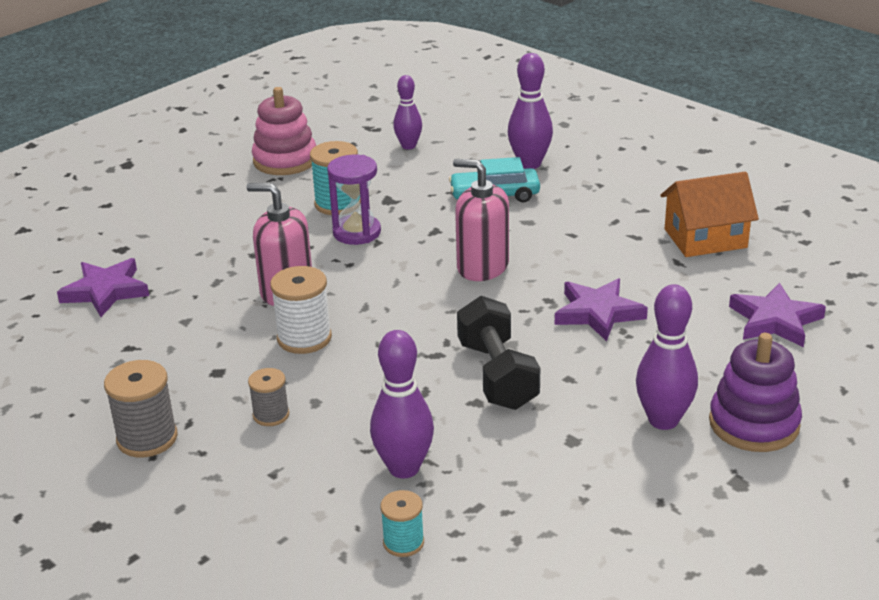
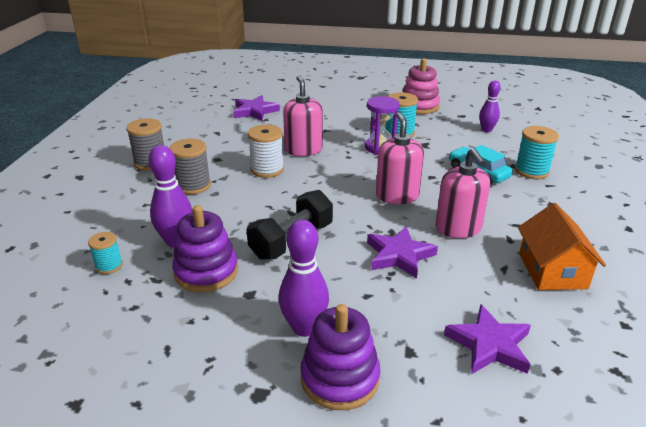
camera: 55 degrees right, 0 degrees up
(271, 415) = (193, 185): grey spool -> grey spool, size x1.63
(498, 460) = (206, 272): none -> purple stacking toy
(529, 164) = (531, 171): purple bowling pin -> turquoise spool
(587, 256) = (458, 228): none -> pink soap dispenser
(705, 238) = (552, 271): orange house -> orange house turned 45 degrees clockwise

